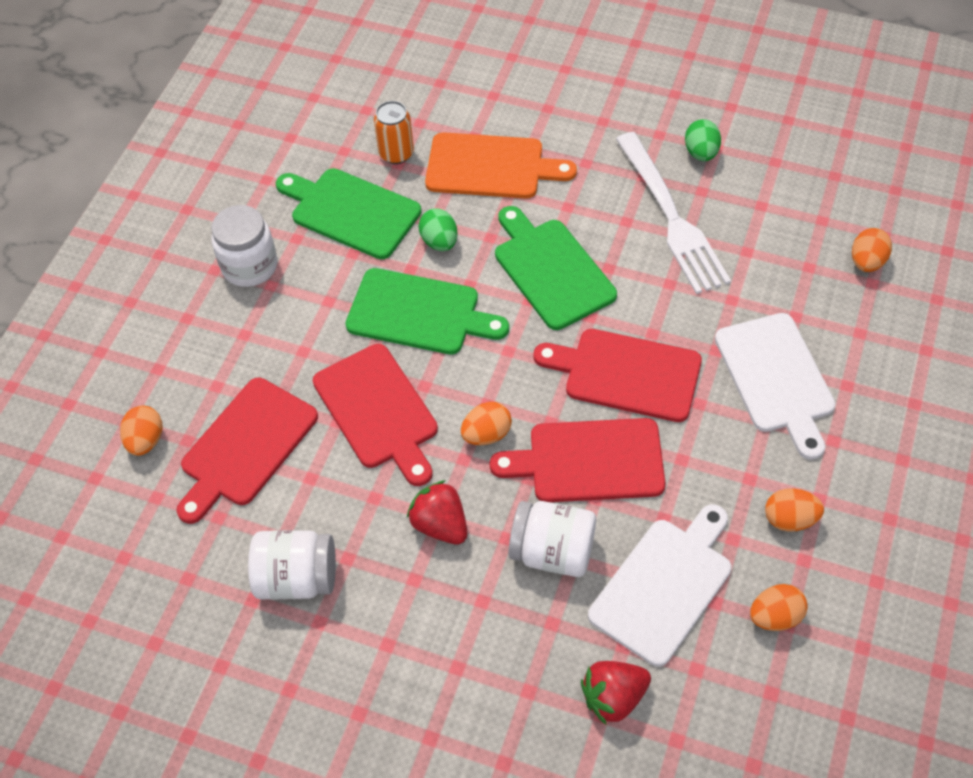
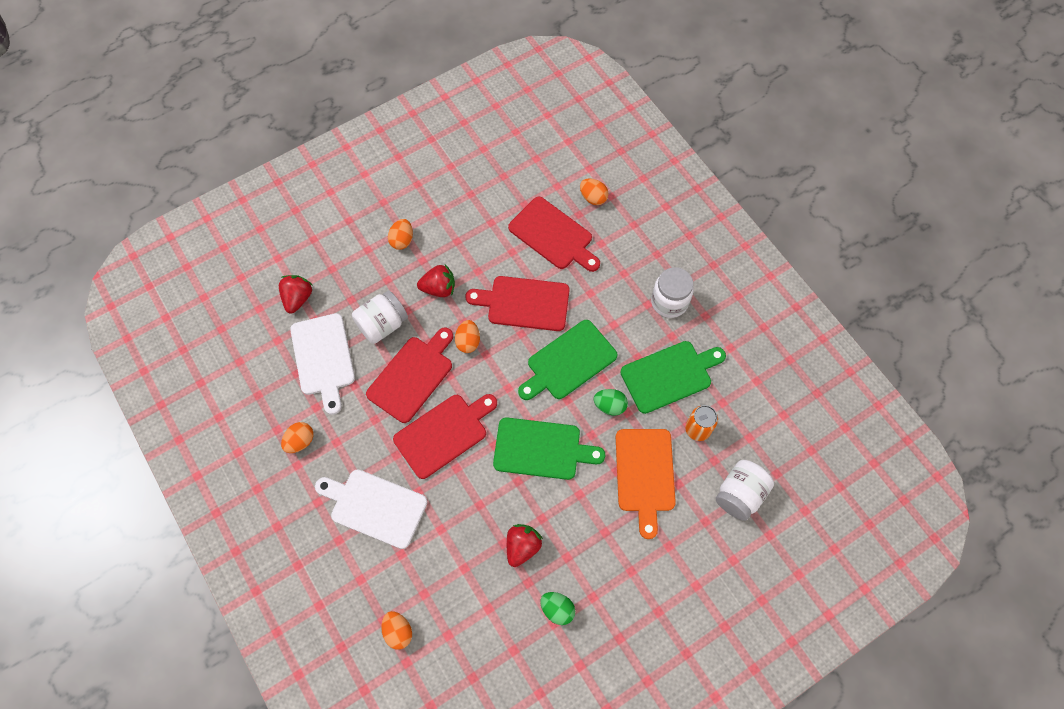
camera: 125 degrees right, 10 degrees up
(245, 447) = (553, 235): red cutting board -> red cutting board turned 150 degrees clockwise
(297, 578) = (465, 216): white jar -> white jar (739, 494)
(491, 167) = (645, 474): orange cutting board -> orange cutting board turned 45 degrees counterclockwise
(672, 218) = (522, 546): white fork -> red strawberry
(775, 616) = (266, 392): orange egg -> orange egg (402, 240)

